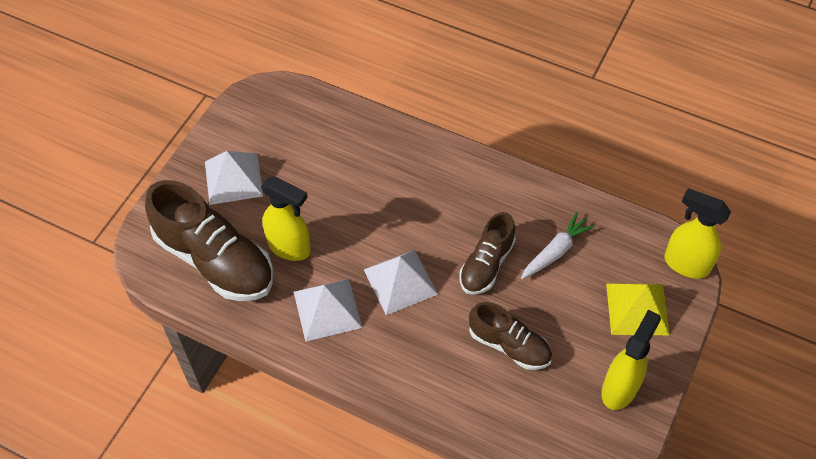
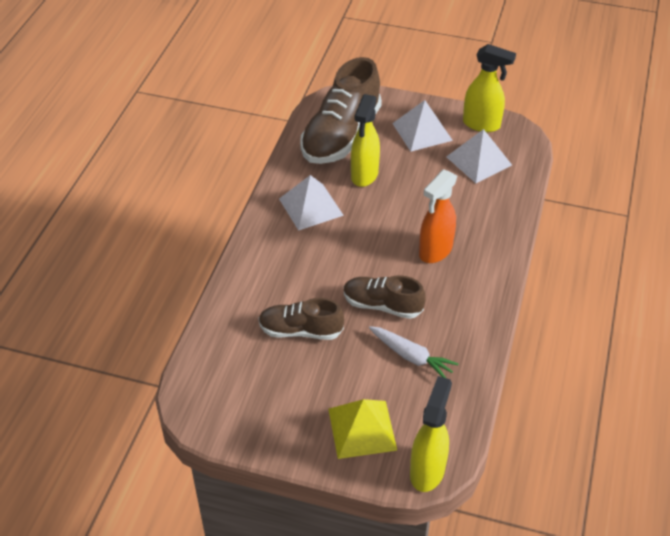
camera: 80 degrees right, 10 degrees down
(400, 281) = (349, 248): white pyramid -> white pyramid (479, 161)
(420, 204) = (435, 251): none -> orange spray bottle
(509, 345) = (300, 330): brown shoe -> brown shoe turned 75 degrees clockwise
(619, 388) = (271, 419): yellow spray bottle -> yellow spray bottle (482, 124)

